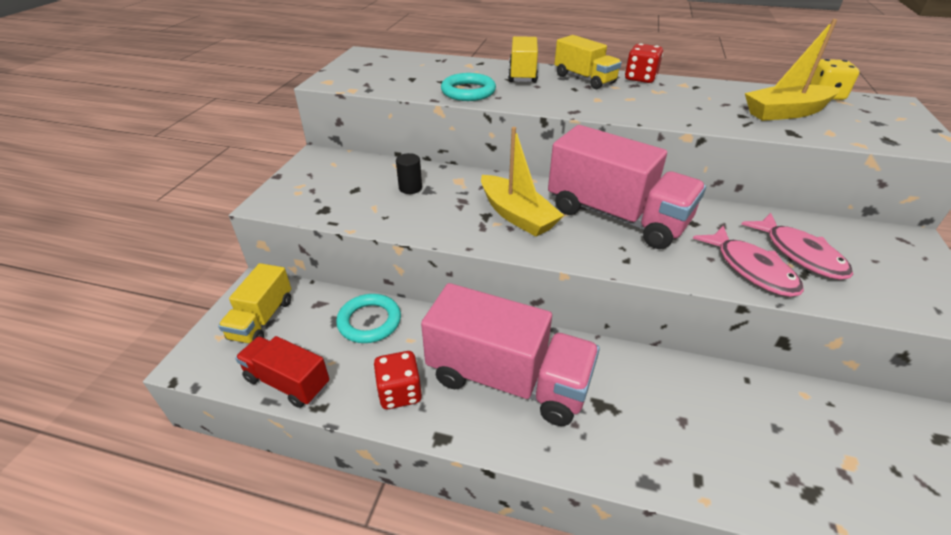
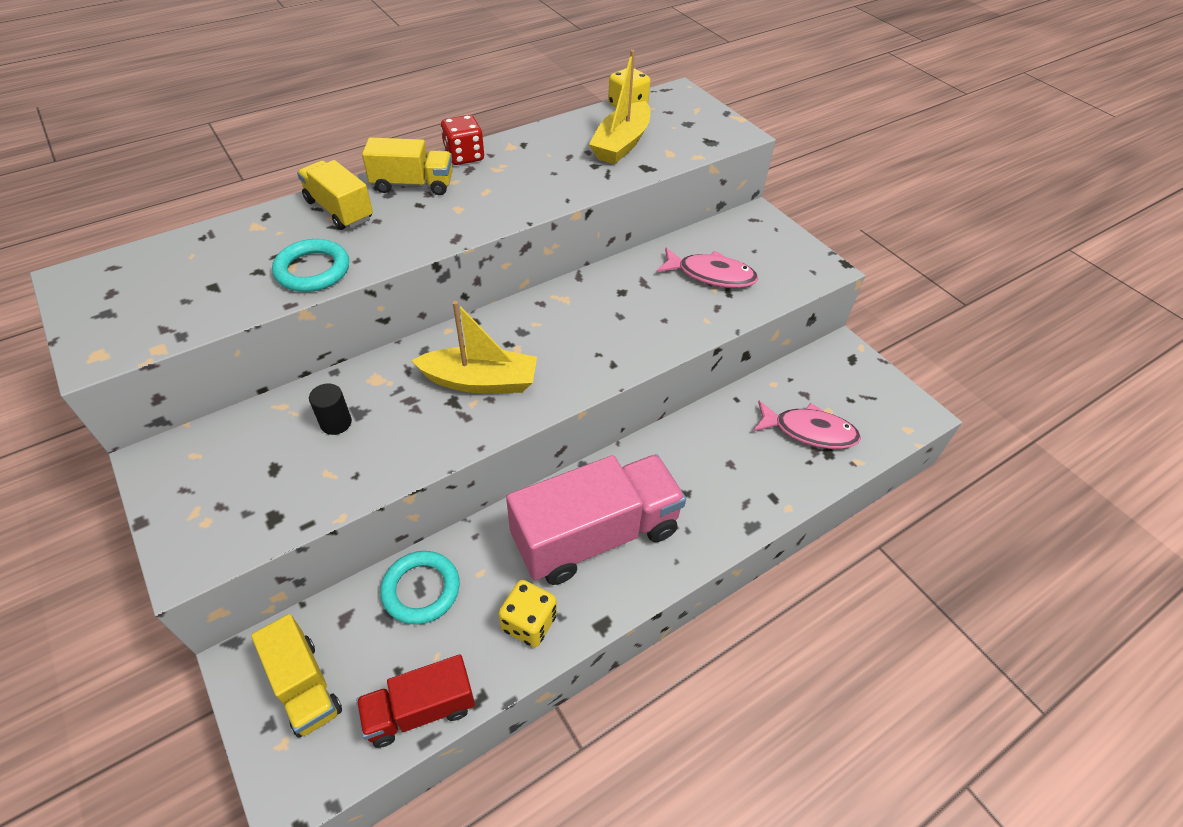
camera: 50 degrees left, 10 degrees up
(399, 392) = (529, 623): red dice -> yellow dice
(616, 216) = (561, 324): pink truck -> none
(751, 269) = (696, 311): pink fish -> pink fish (809, 431)

